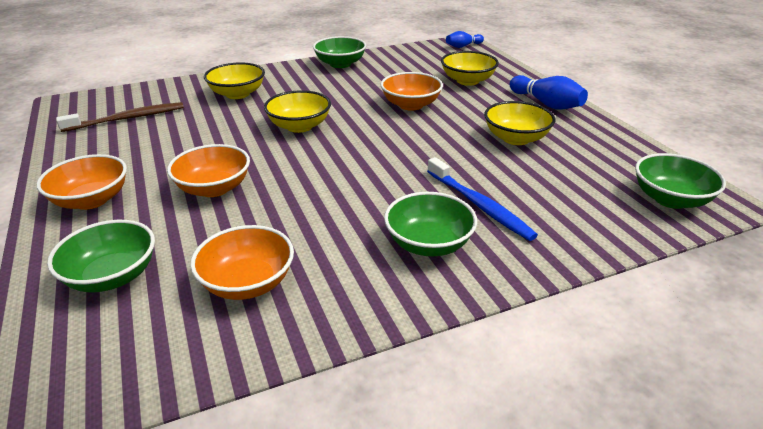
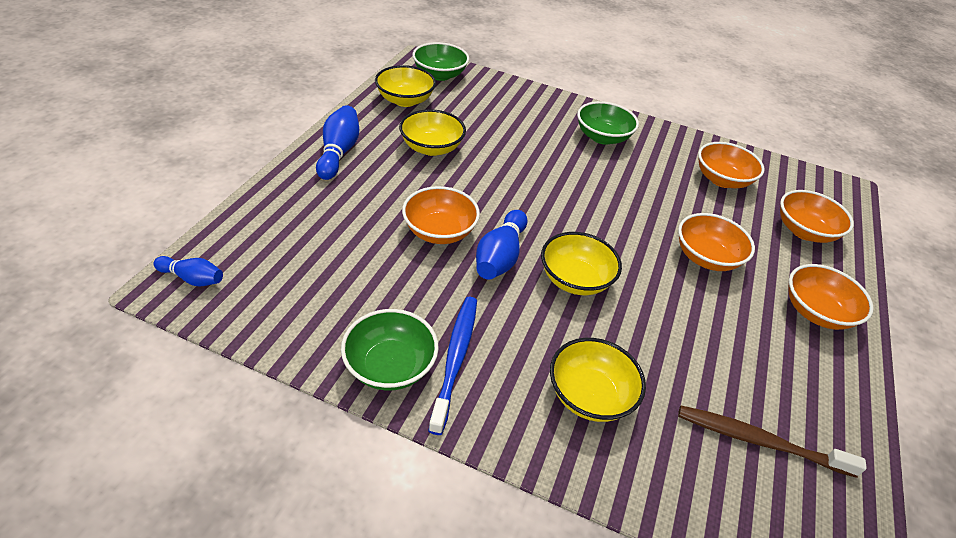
camera: 140 degrees left, 10 degrees up
(112, 276) = (804, 231): green bowl -> orange bowl
(358, 113) = (500, 257): none -> blue bowling pin
(467, 81) = (329, 221): yellow bowl -> yellow bowl (405, 100)
(479, 205) = (542, 134): blue toothbrush -> blue toothbrush (455, 359)

